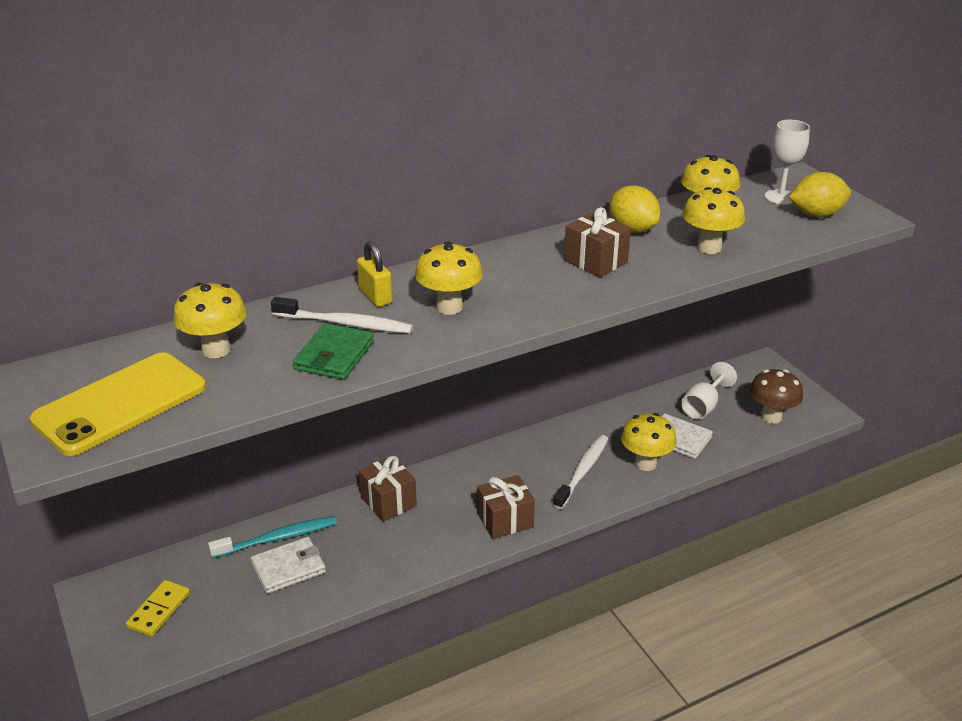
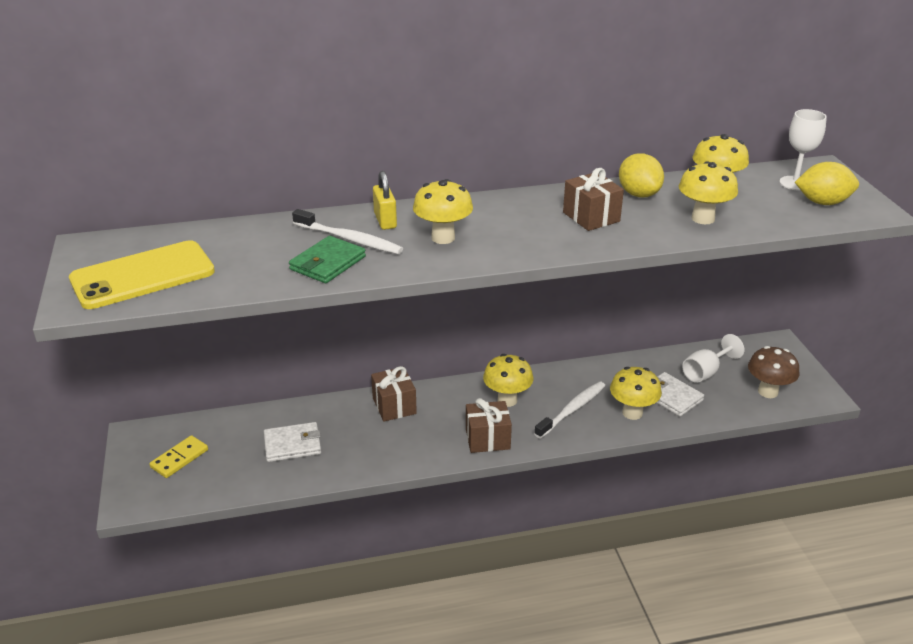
camera: 15 degrees right, 0 degrees up
(216, 350) = (236, 245): yellow mushroom -> yellow mushroom (507, 400)
(277, 538) = (293, 419): turquoise toothbrush -> none

